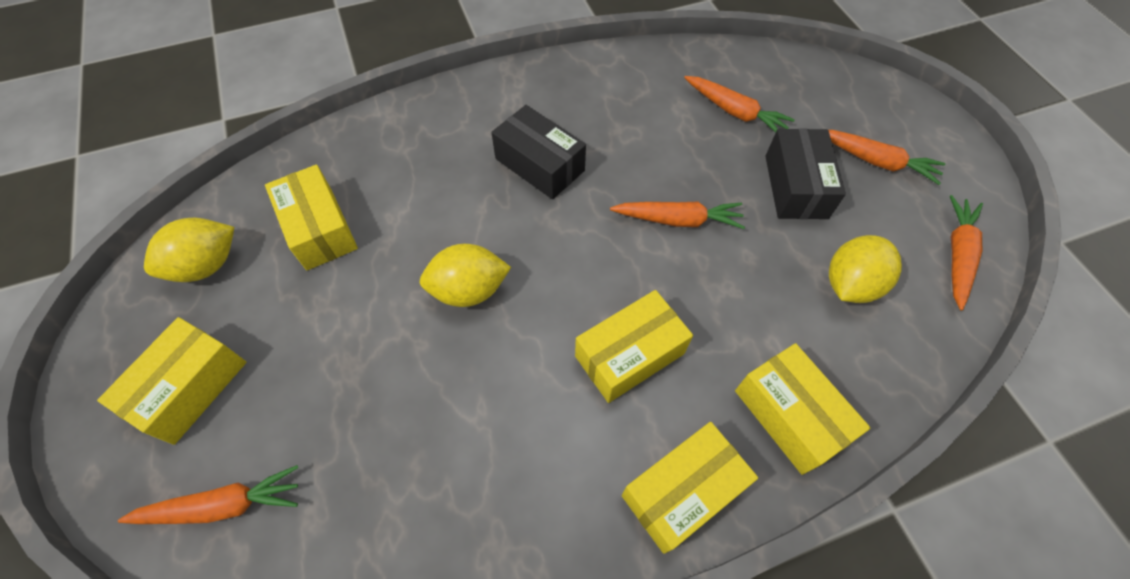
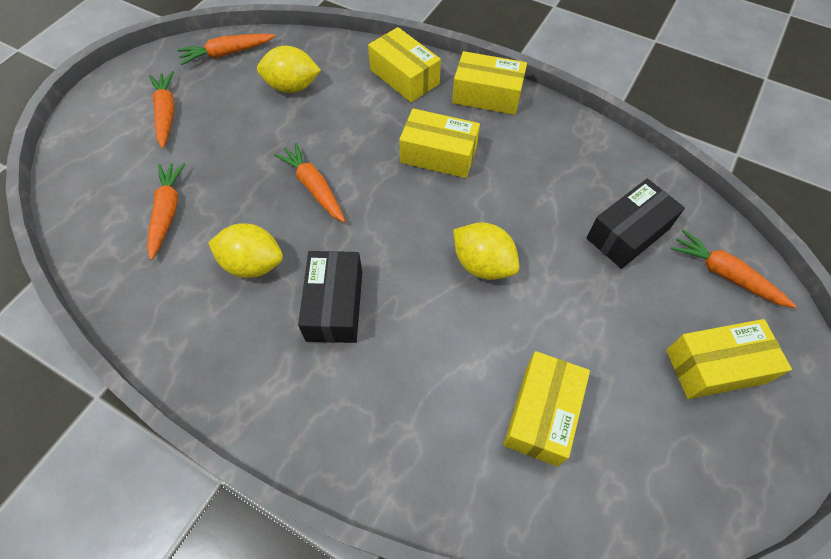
camera: 130 degrees left, 0 degrees up
(206, 265) = (655, 468): yellow lemon -> yellow lemon (253, 264)
(789, 415) = (404, 77): yellow box -> yellow box turned 60 degrees counterclockwise
(795, 186) = (227, 142): black box -> black box (627, 233)

